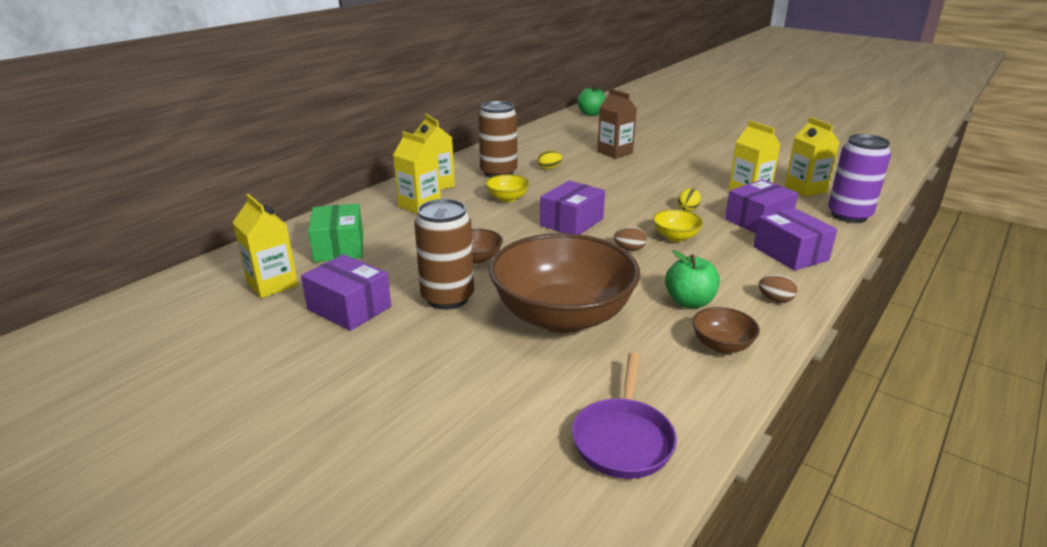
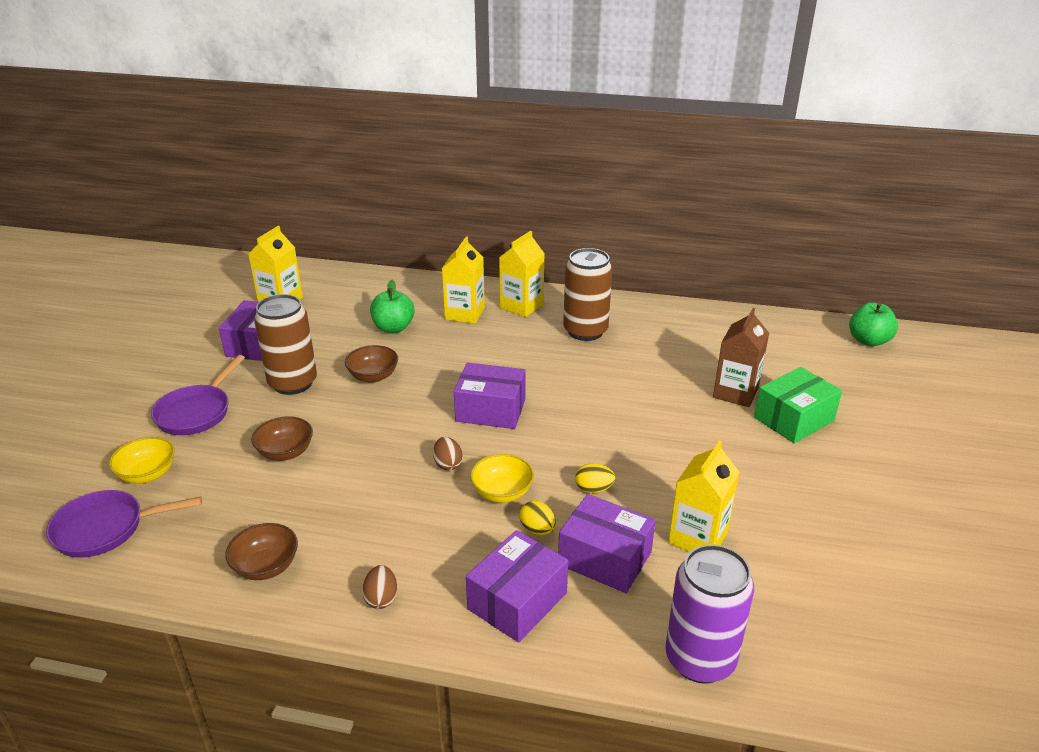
camera: 65 degrees right, 5 degrees up
(339, 247) = (356, 305): green box -> green box (793, 419)
(447, 360) = (196, 412): none -> purple pan
(507, 198) = (521, 355): yellow bowl -> yellow bowl (147, 474)
(549, 168) = (630, 359): yellow egg -> yellow egg (537, 529)
(562, 316) = (285, 452): brown bowl -> brown bowl, size x0.42
(689, 302) = (346, 529): green apple -> green apple (393, 328)
(805, 189) = (770, 599): yellow carton -> none

